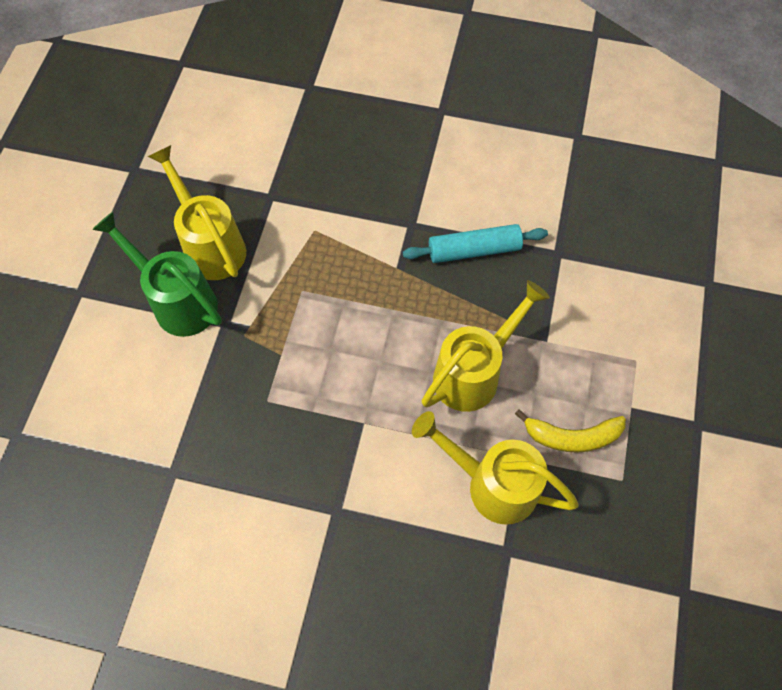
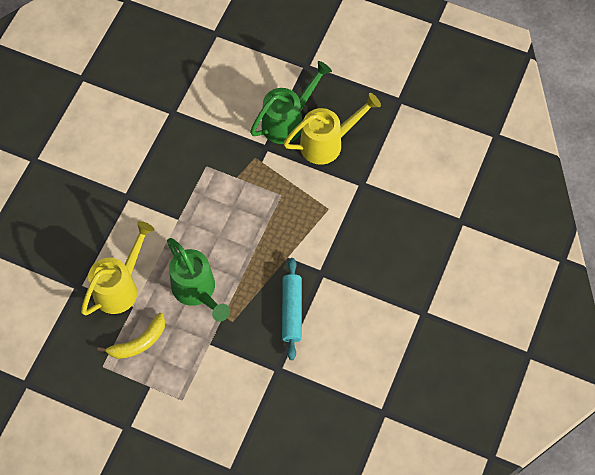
camera: 100 degrees right, 0 degrees up
(473, 373) = (197, 291): yellow watering can -> green watering can
(571, 436) = (138, 342): yellow banana -> yellow banana turned 135 degrees counterclockwise

